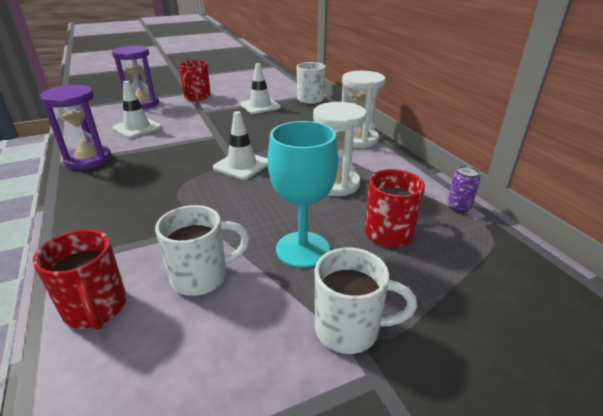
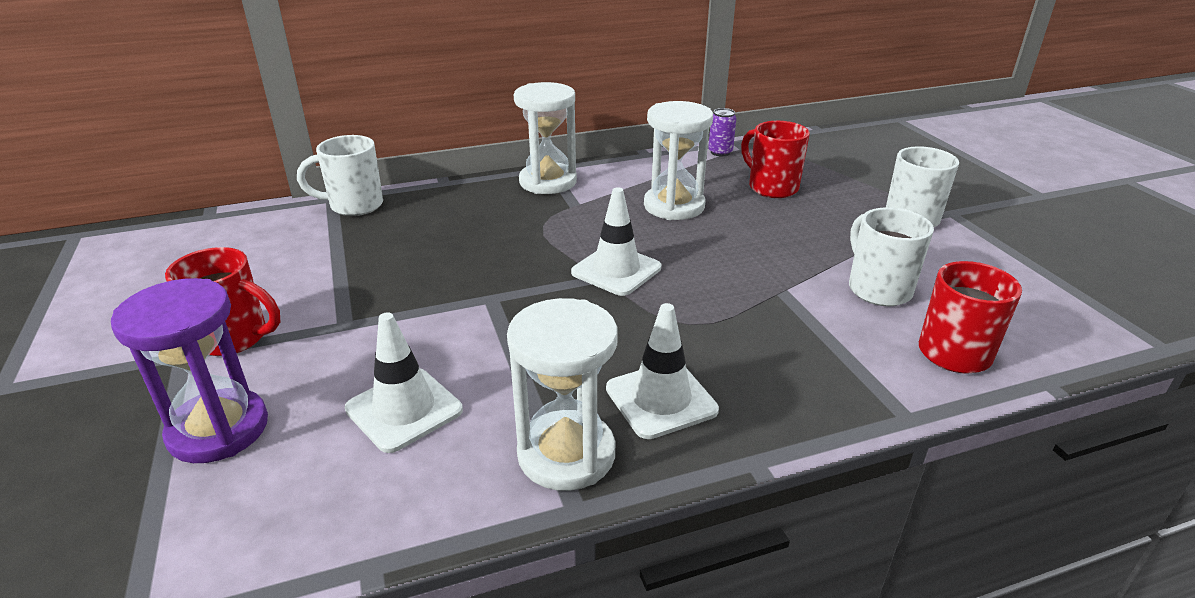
camera: 85 degrees left, 0 degrees up
(88, 160) = (566, 454): purple hourglass -> white hourglass
(260, 106) = (358, 255): white traffic cone -> white traffic cone (661, 399)
(302, 249) = (812, 232): turquoise goblet -> none

